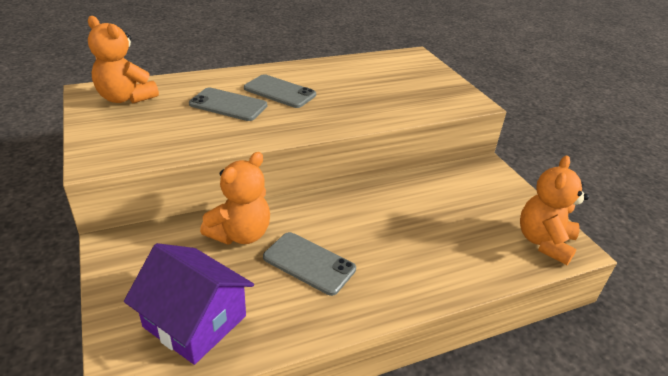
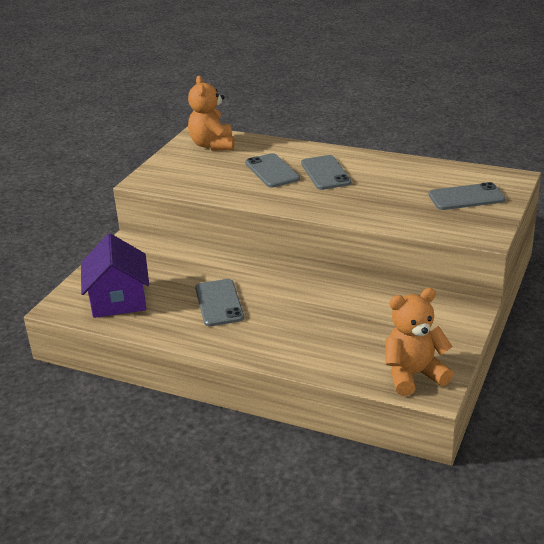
camera: 50 degrees right, 5 degrees down
(240, 234) = (203, 268): orange teddy bear -> none
(413, 78) = (466, 197): none -> grey phone

